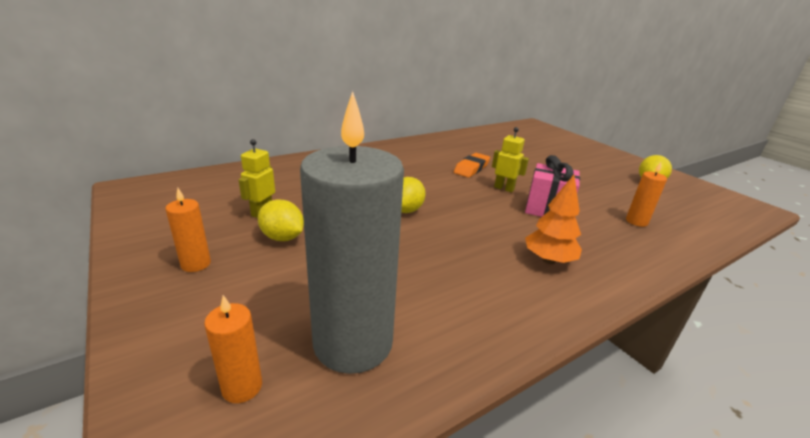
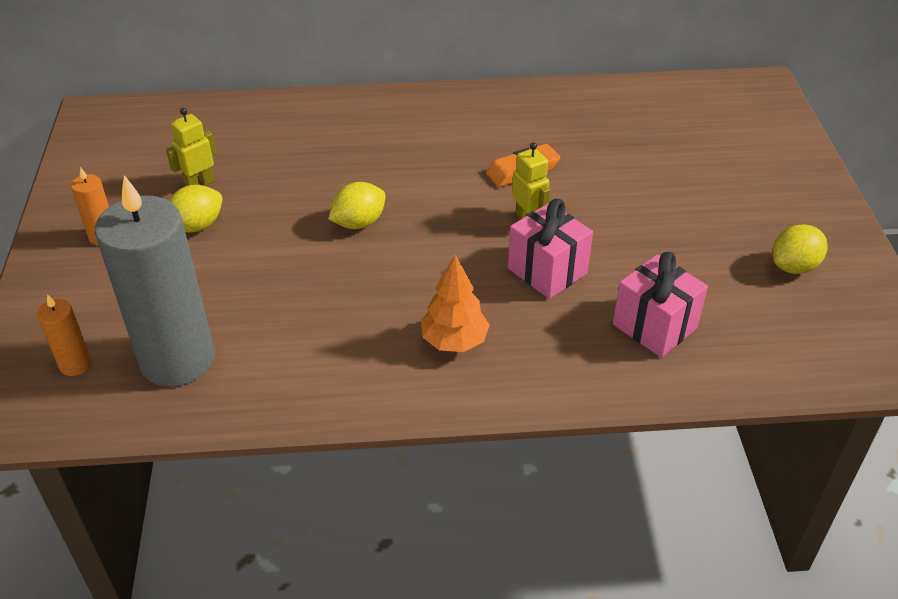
camera: 30 degrees right, 15 degrees up
(282, 237) = (197, 226): yellow lemon -> yellow lemon turned 75 degrees clockwise
(636, 221) = (654, 326): orange candle -> pink gift

